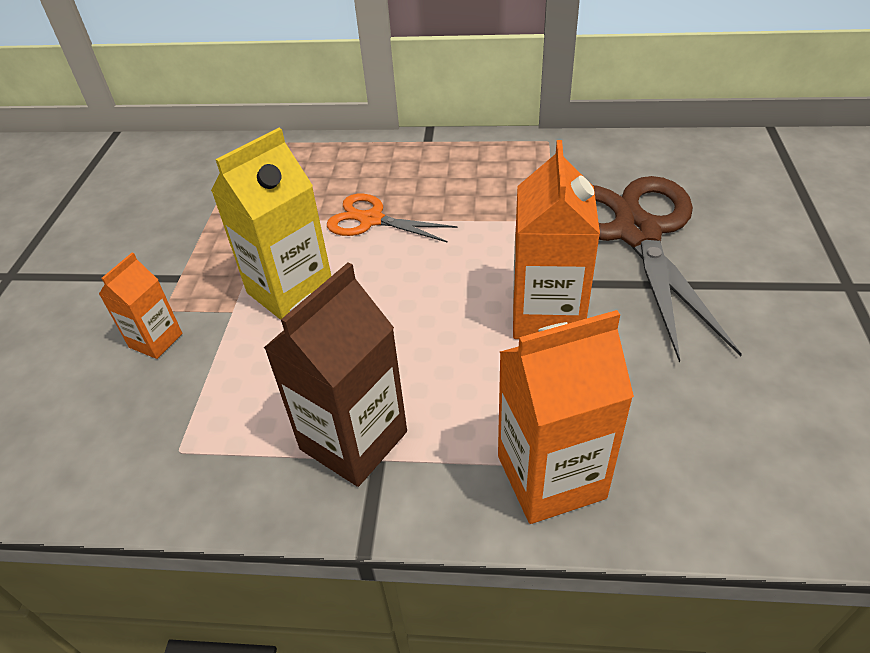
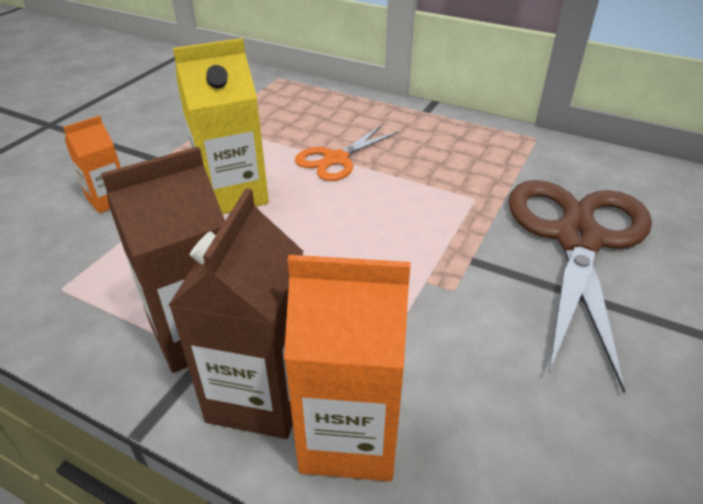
camera: 20 degrees right, 5 degrees down
(371, 220) = (336, 159): orange scissors -> orange scissors turned 90 degrees counterclockwise
(452, 474) = (260, 395): none -> brown carton
(547, 316) = (441, 285): orange carton -> none

